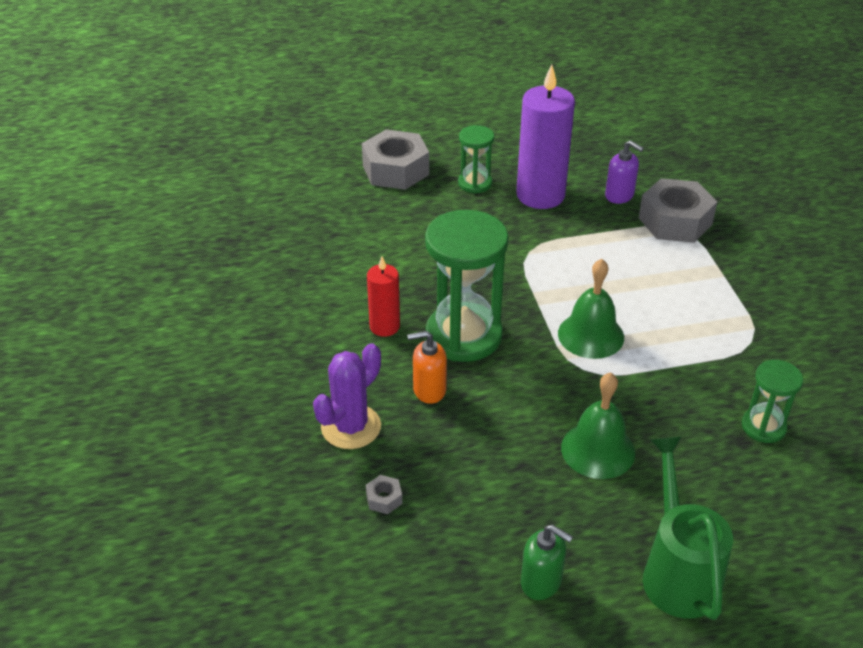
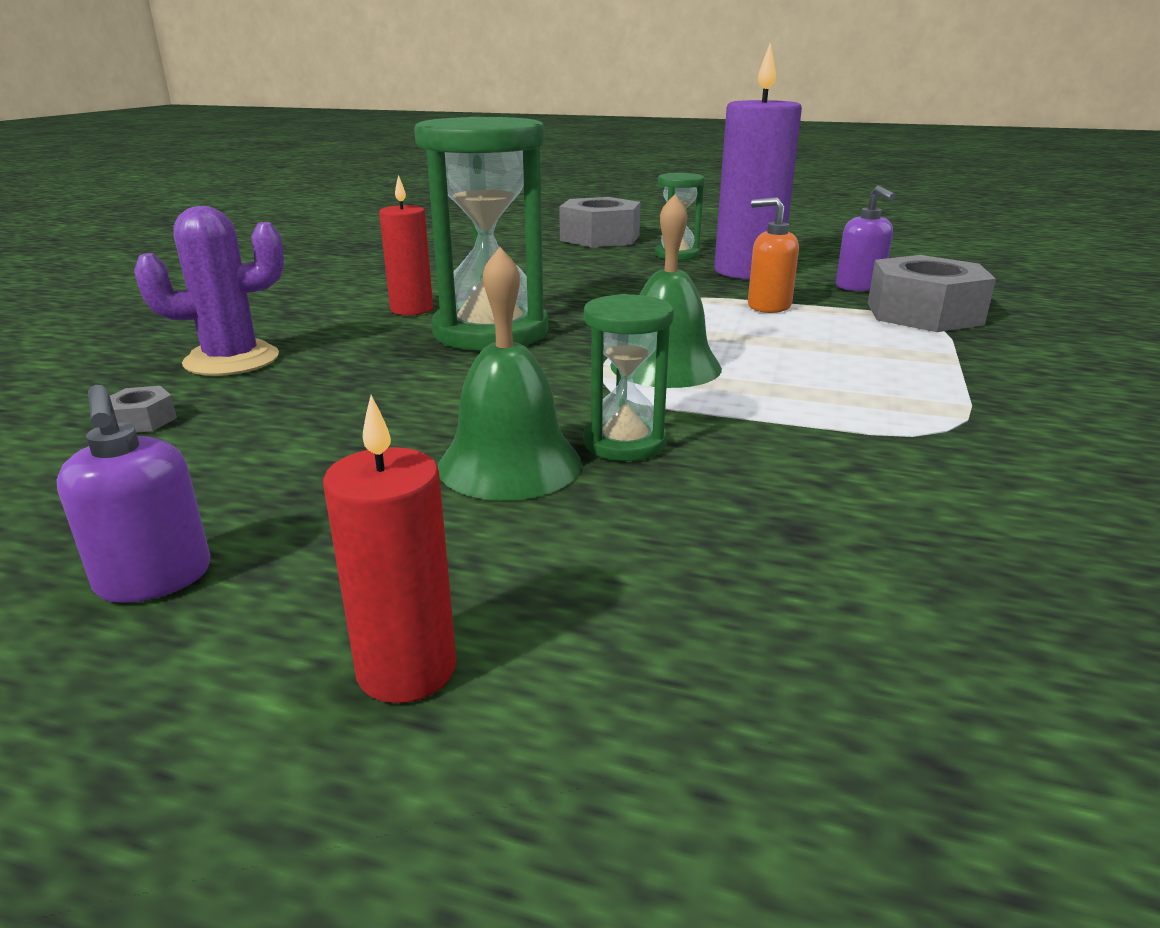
camera: 30 degrees right, 15 degrees down
(429, 390) = (373, 357): orange soap dispenser -> orange soap dispenser (768, 306)
(541, 582) = (154, 579): green soap dispenser -> purple soap dispenser
(677, 572) = (406, 669): green watering can -> red candle
(763, 427) = (867, 526): green hourglass -> green hourglass (624, 443)

